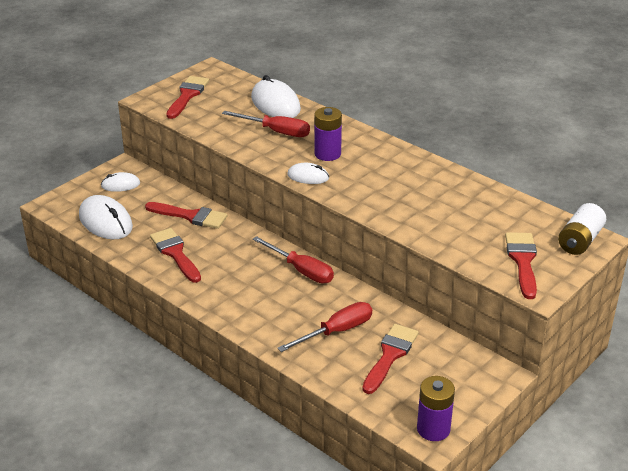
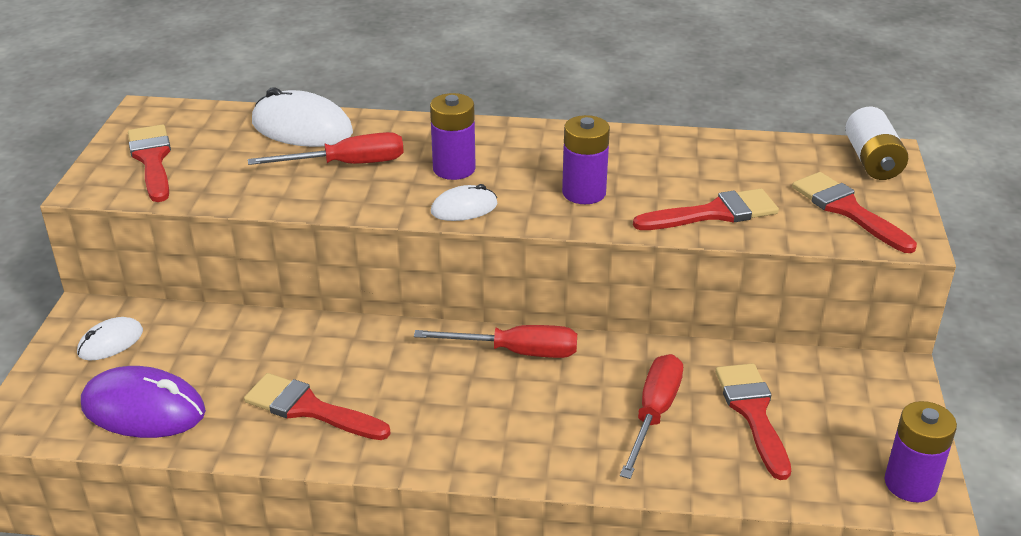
camera: 35 degrees left, 0 degrees up
(105, 221) = (143, 409): white mouse -> purple mouse
(191, 216) = (275, 343): red brush -> red brush (714, 213)
(381, 193) = (584, 193): none -> purple battery

